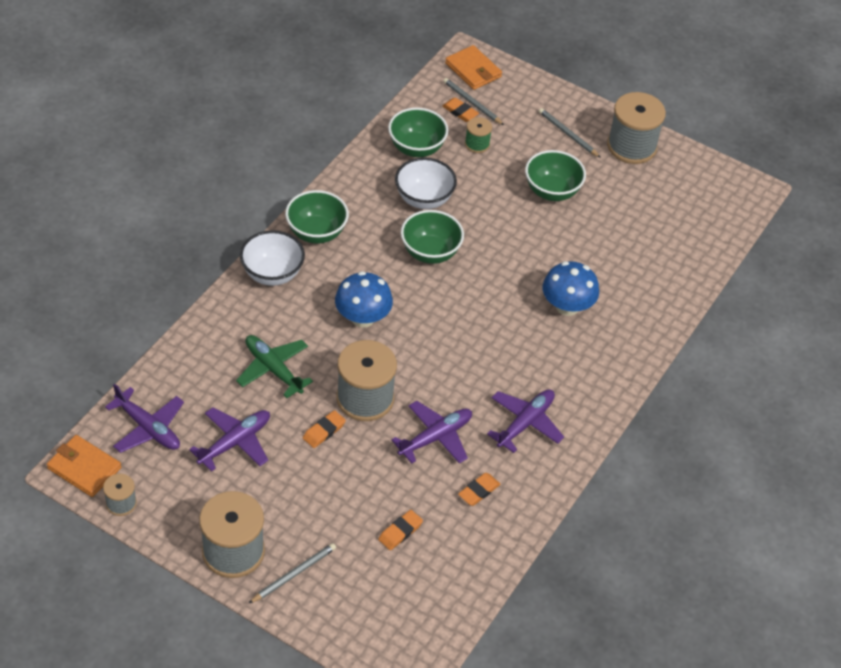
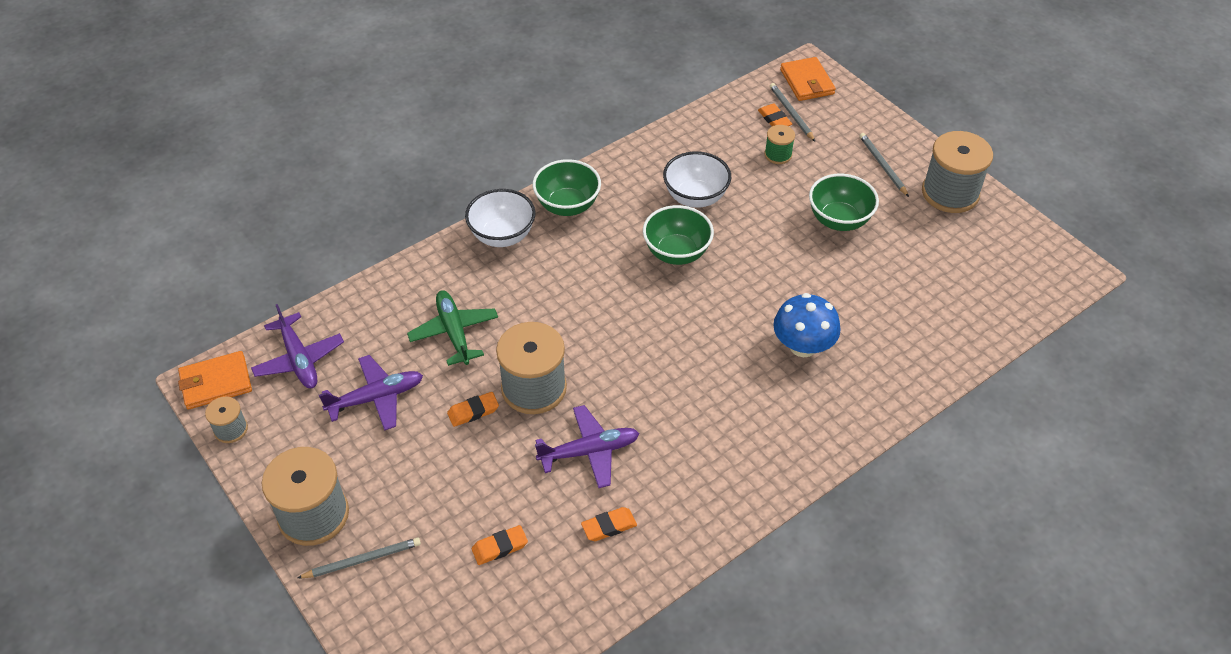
camera: 25 degrees right, 0 degrees up
(84, 468) = (216, 383): orange wallet -> orange wallet turned 75 degrees counterclockwise
(363, 318) = (573, 302): blue mushroom -> none
(416, 148) = (711, 145): green bowl -> none
(525, 423) = (697, 463): purple plane -> none

